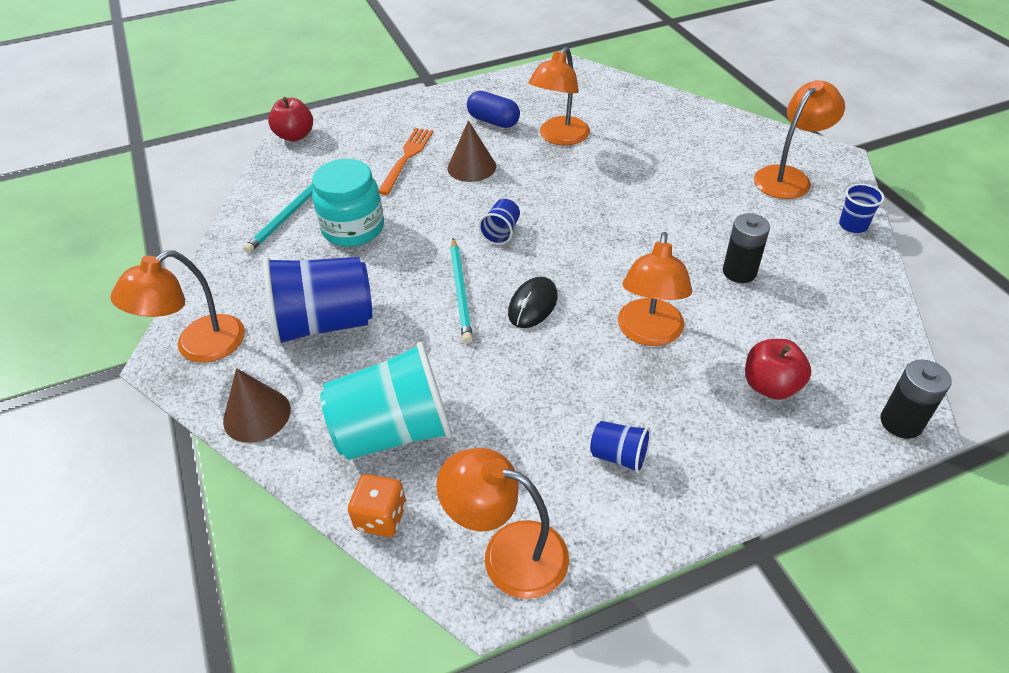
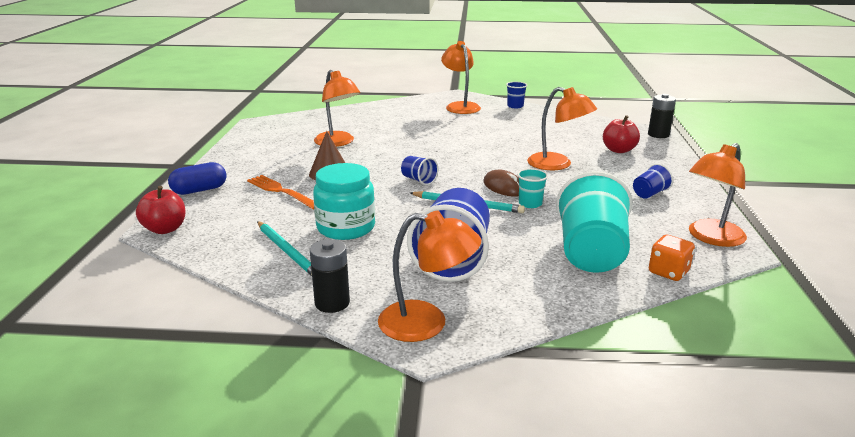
camera: 65 degrees left, 20 degrees down
(198, 347) = (427, 323): orange lamp -> orange lamp turned 60 degrees counterclockwise
(257, 415) = (538, 305): brown cone -> none
(493, 121) = (284, 155): blue capsule -> blue capsule (199, 190)
(499, 342) = (530, 204): none -> turquoise cup
(533, 305) = (504, 187): black mouse -> brown mouse
(739, 272) = (527, 134): black battery -> black battery (332, 303)

